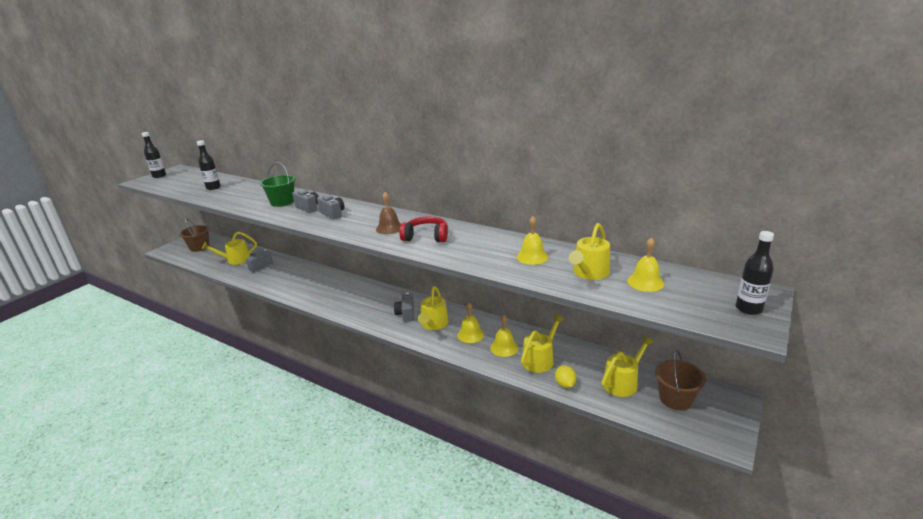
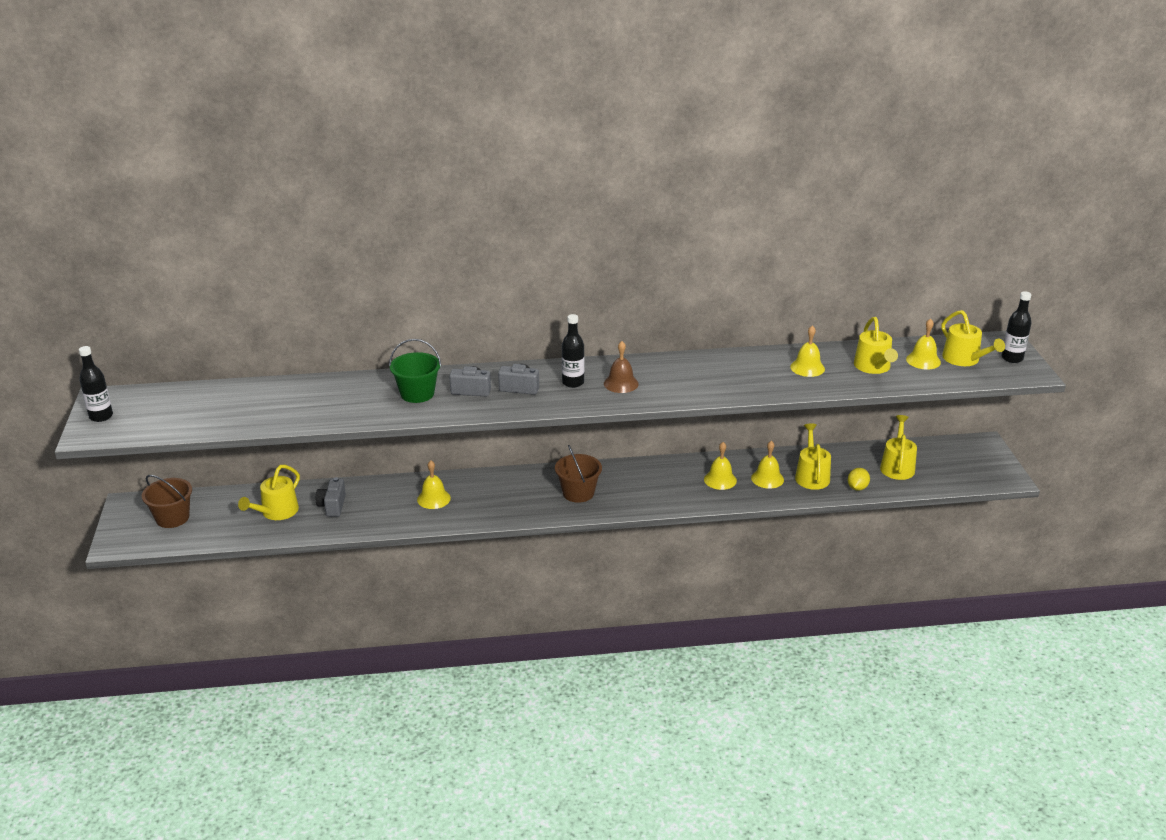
camera: 40 degrees left, 5 degrees up
(213, 187) = (256, 405): black bottle -> black bottle (573, 382)
(304, 280) = (433, 498): none -> yellow bell
(406, 314) = (624, 487): grey camera -> none
(426, 237) = (677, 380): red headphones -> none
(433, 324) = (669, 485): yellow watering can -> yellow watering can (964, 359)
(565, 384) = (857, 488): yellow lemon -> yellow lemon turned 75 degrees clockwise
(675, 399) = (947, 462): brown bucket -> brown bucket (578, 493)

